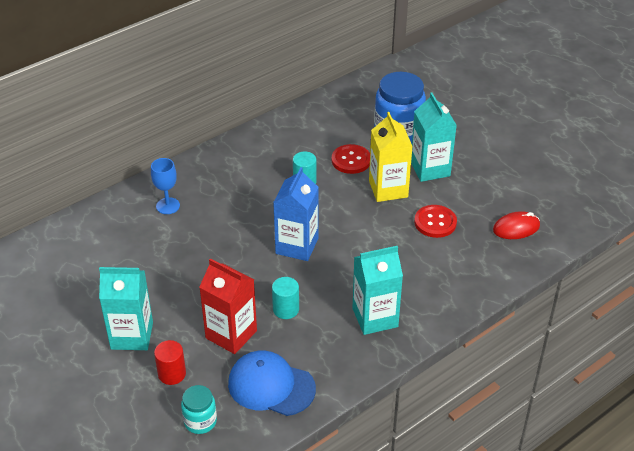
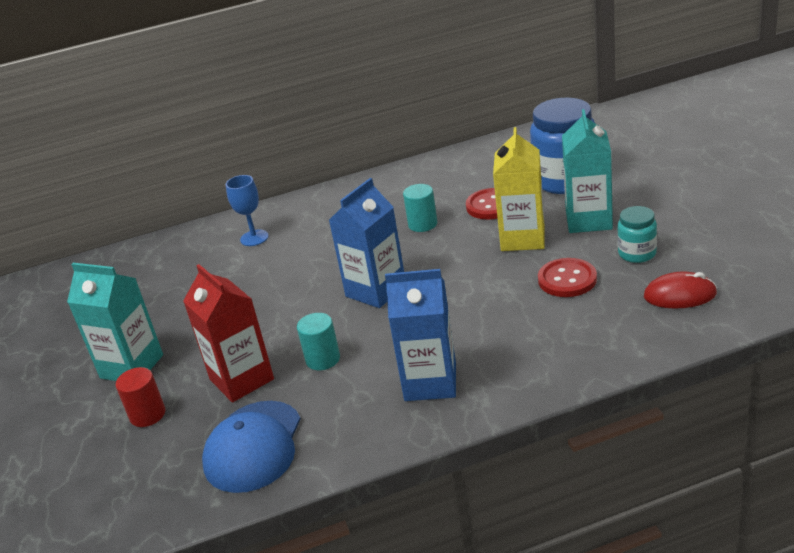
camera: 25 degrees right, 10 degrees down
(200, 421) = (145, 475): turquoise jar -> turquoise jar (637, 253)
(271, 386) = (253, 446): blue cap -> blue cap turned 120 degrees counterclockwise
(375, 317) = (430, 382): turquoise carton -> blue carton

